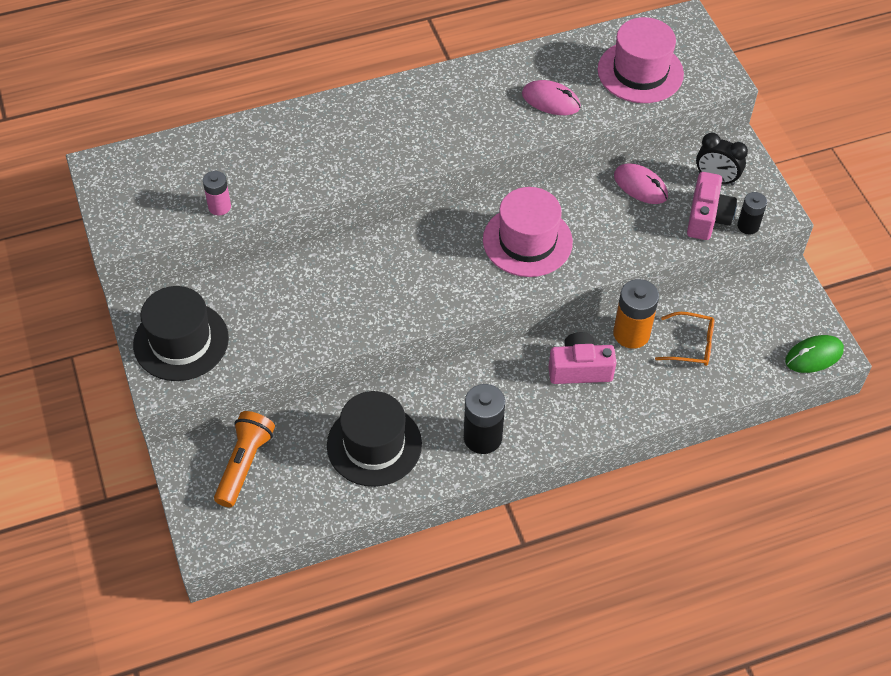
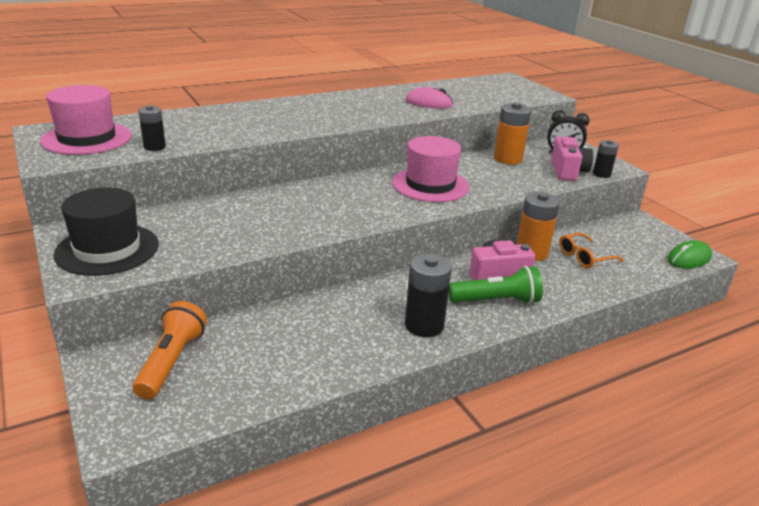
camera: 10 degrees left, 25 degrees down
(219, 206) = (154, 147): pink battery -> black battery
(374, 444) = (314, 337): black hat -> none
(566, 408) = (496, 301): none -> green flashlight
(640, 72) = (489, 93): pink hat -> pink hat (87, 138)
(640, 186) = (507, 159): pink mouse -> orange battery
(691, 345) = (585, 257): orange glasses -> orange glasses turned 150 degrees clockwise

